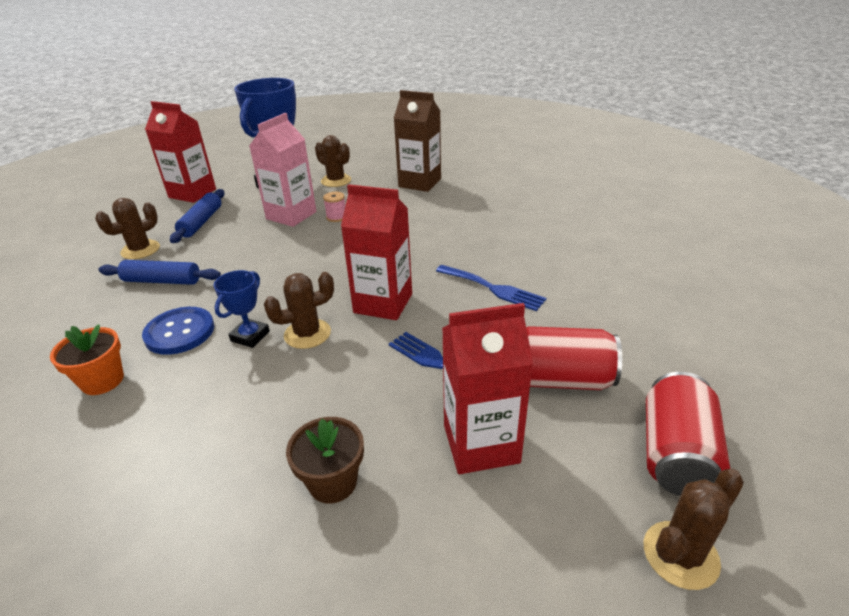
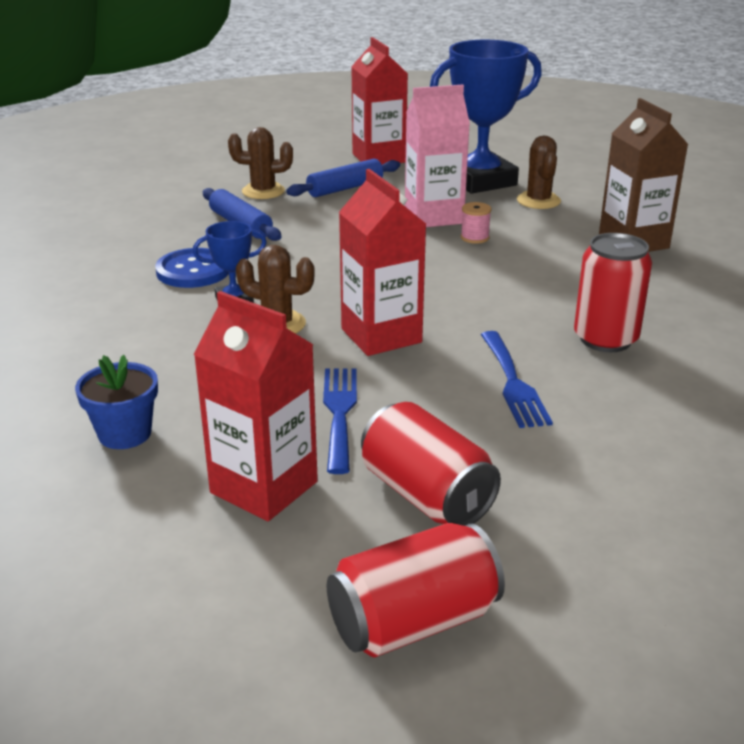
camera: 45 degrees right, 5 degrees down
(102, 381) = (100, 277): orange flower pot -> none
(332, 482) = (125, 434): brown flower pot -> blue flower pot
(492, 240) = (605, 339): none -> red can
(680, 555) = (268, 675): brown cactus -> none

